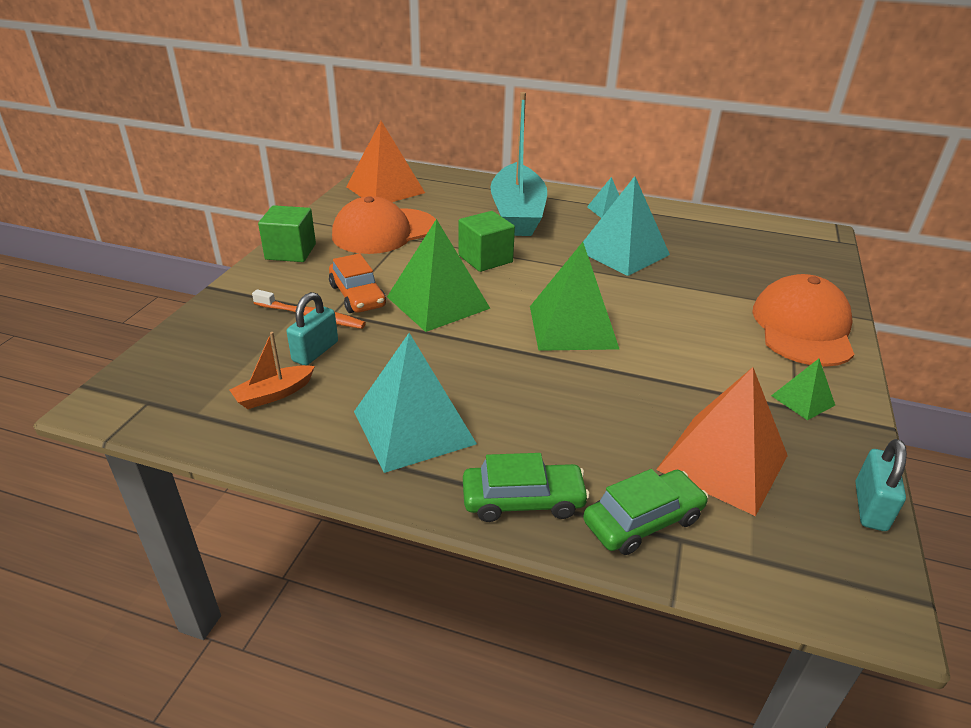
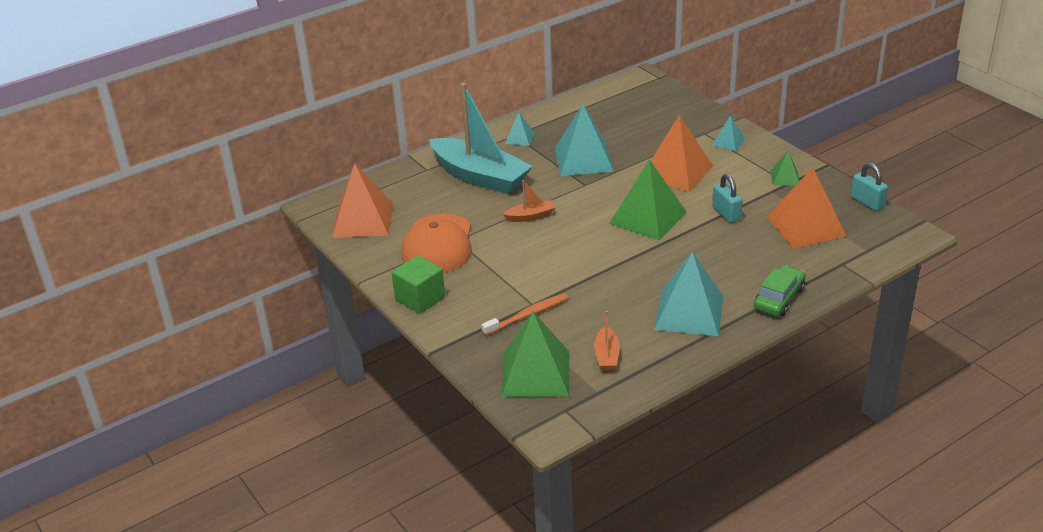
camera: 50 degrees left, 0 degrees up
(315, 351) = (574, 326): turquoise padlock -> turquoise padlock (726, 213)
(357, 296) = (521, 287): orange car -> none
(438, 302) = (566, 257): green pyramid -> green pyramid (536, 373)
(485, 259) = (530, 216): green cube -> orange boat
(643, 521) = (822, 269): green car -> none
(688, 314) = (677, 171): none -> orange pyramid
(802, 328) = (728, 142): orange cap -> turquoise pyramid

